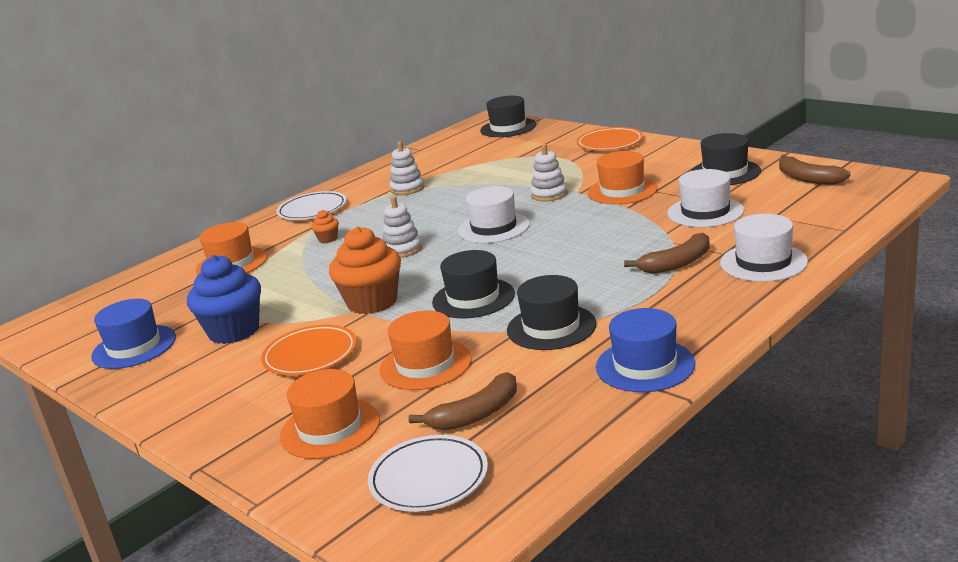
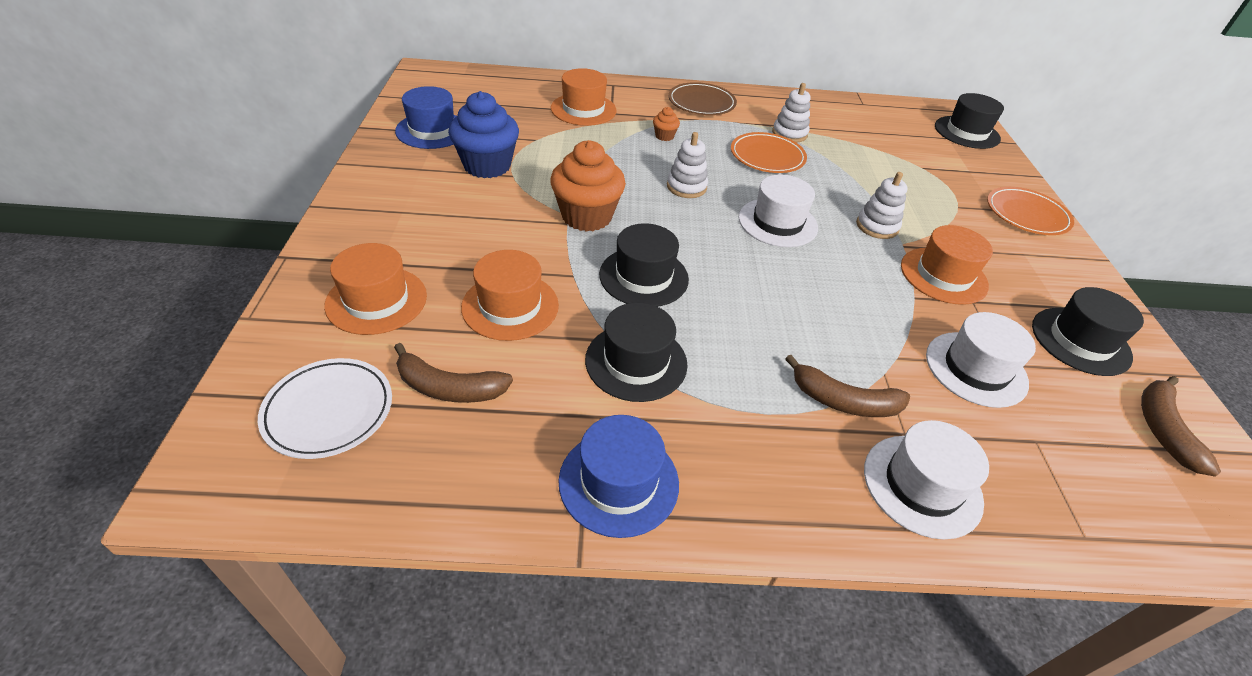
camera: 40 degrees right, 20 degrees up
(310, 355) = (480, 226): orange plate -> orange plate (767, 156)
(312, 210) = (701, 103): white plate -> brown plate

